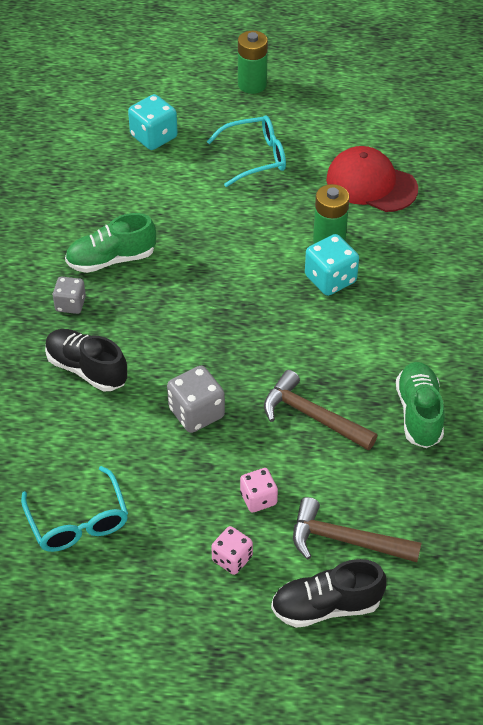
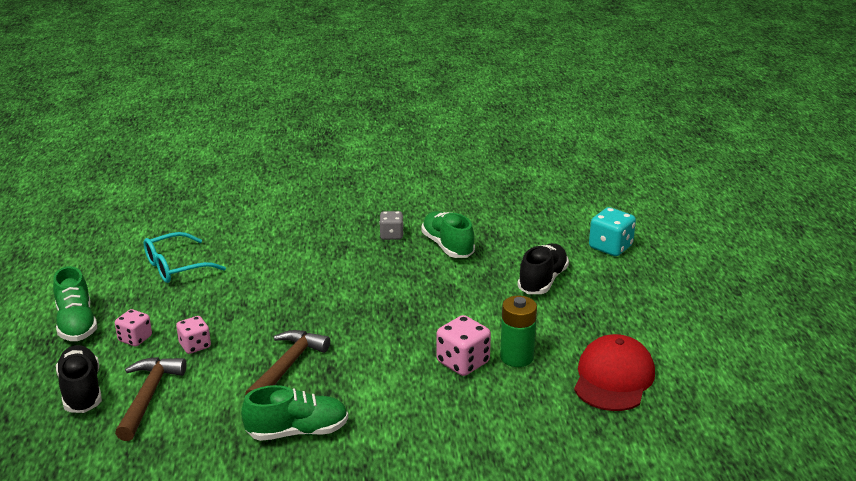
camera: 80 degrees right, 20 degrees down
(87, 369) = (324, 251): black shoe -> black shoe (542, 281)
(186, 624) = (76, 324): none -> green shoe
(196, 413) = (285, 305): grey dice -> none
(252, 84) = (721, 290): green battery -> none
(255, 157) = (614, 303): turquoise glasses -> none
(330, 279) = (463, 362): turquoise dice -> pink dice

